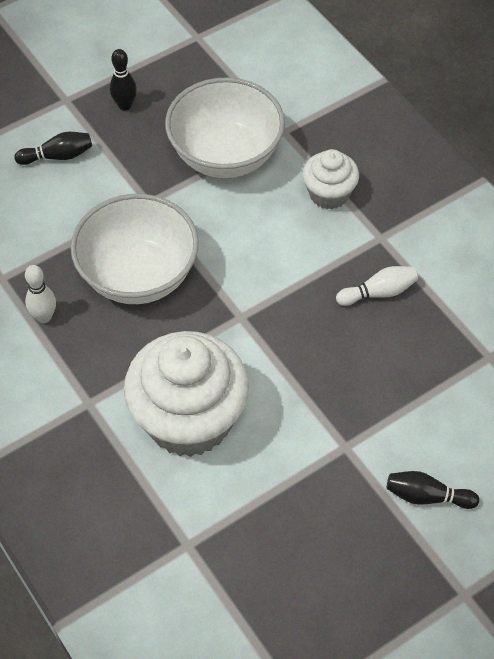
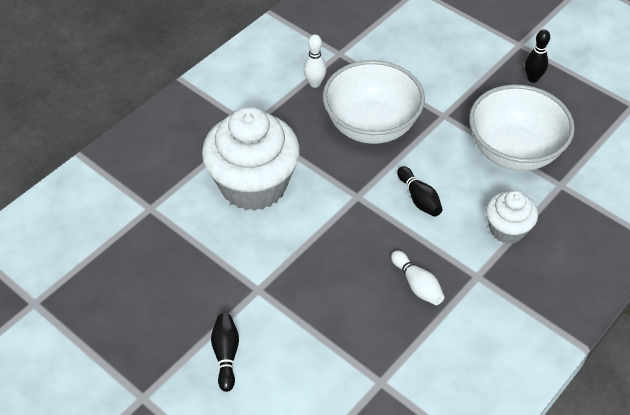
camera: 75 degrees right, 5 degrees down
(58, 156) = (462, 54): black bowling pin -> black bowling pin (419, 199)

